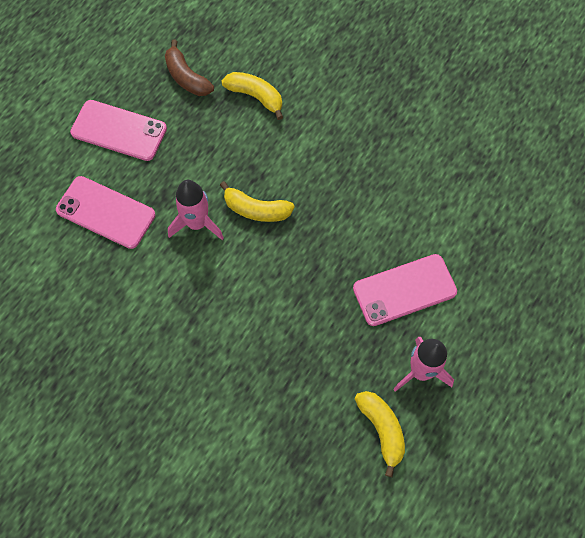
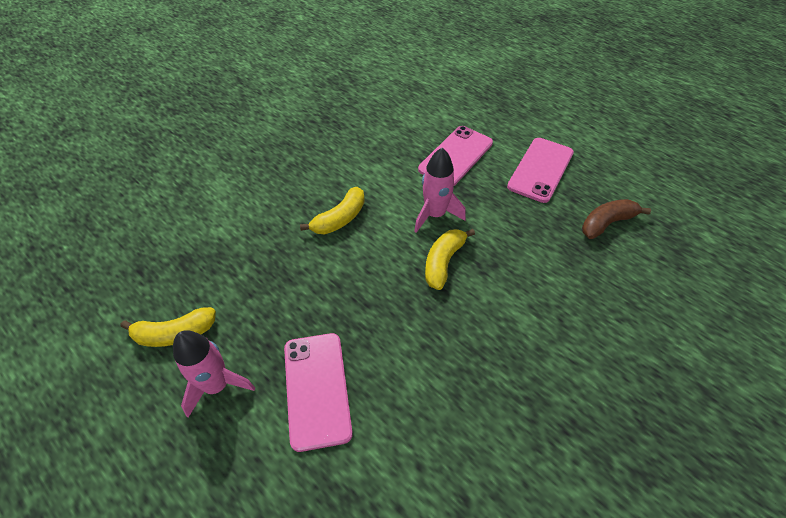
camera: 100 degrees right, 15 degrees down
(255, 96) = (586, 279): yellow banana -> yellow banana (340, 219)

